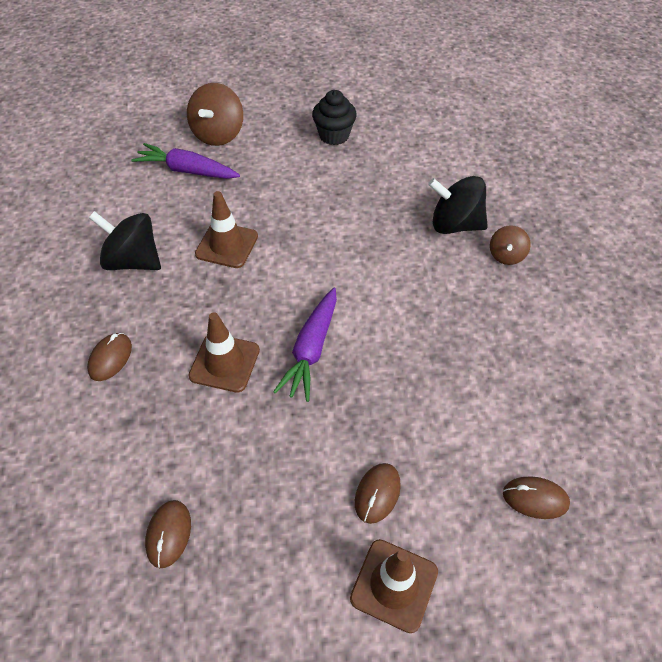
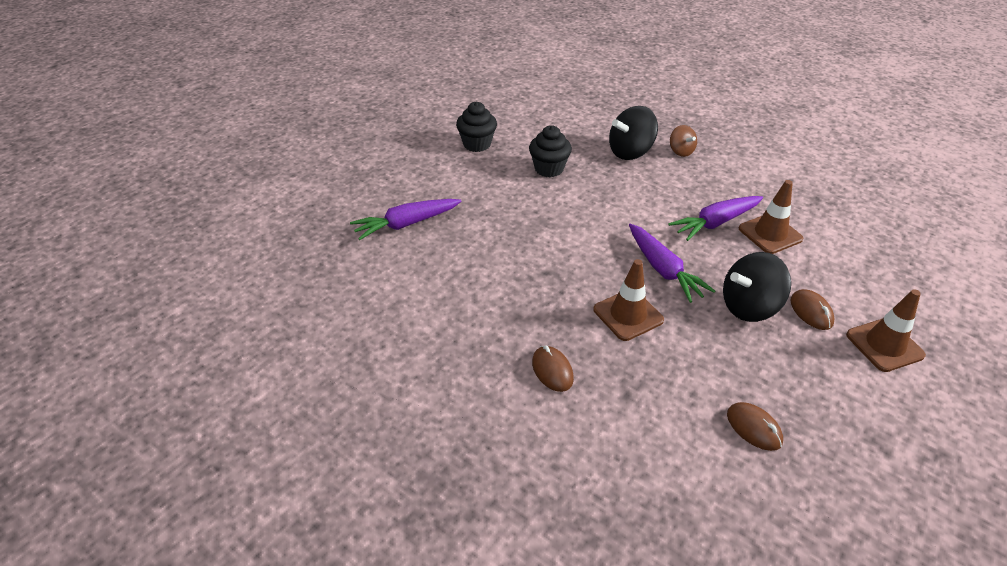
camera: 45 degrees left, 10 degrees down
(133, 261) = (464, 304): black spinning top -> black spinning top (749, 307)
(218, 134) = (391, 188): brown spinning top -> none
(227, 245) = (514, 250): brown traffic cone -> brown traffic cone (770, 234)
(358, 194) = (549, 169): none -> black cupcake
(426, 345) = (715, 223): none -> purple carrot
(535, 499) = (871, 255): brown mouse -> none

